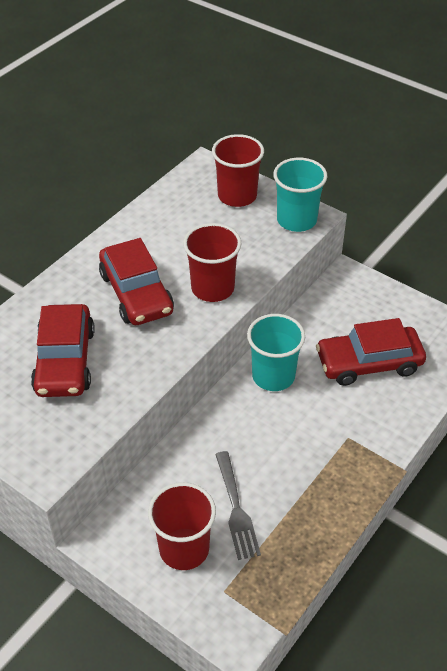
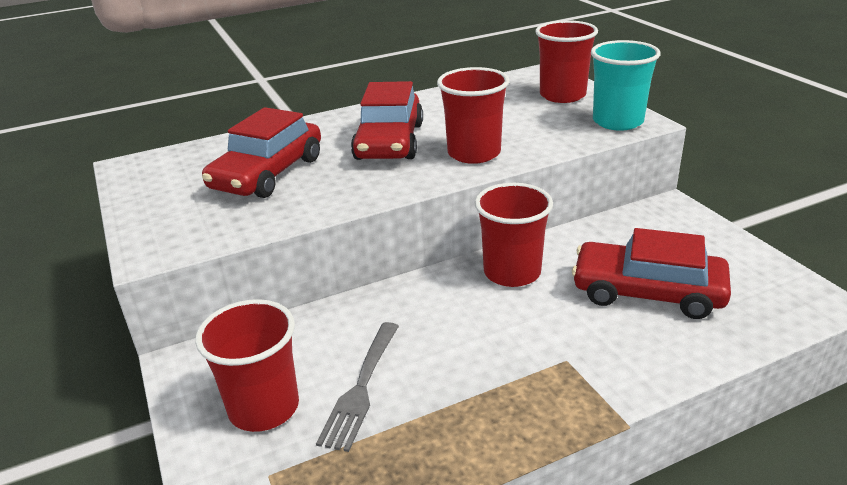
camera: 30 degrees right, 15 degrees down
(273, 376) = (512, 272): turquoise cup -> red cup

